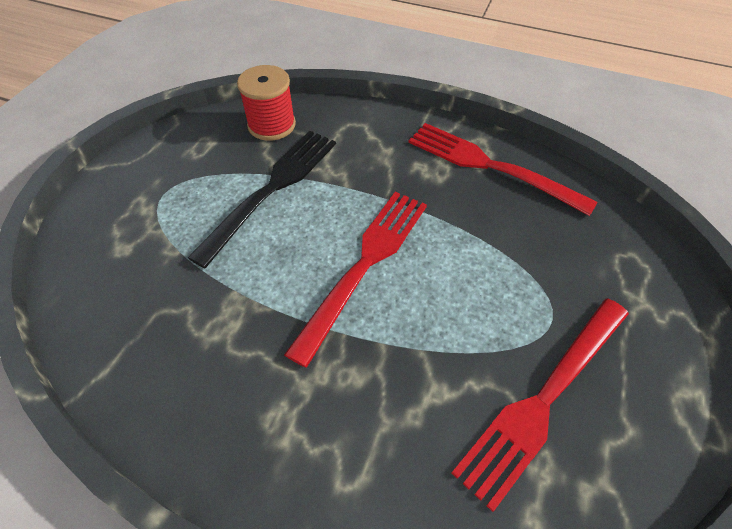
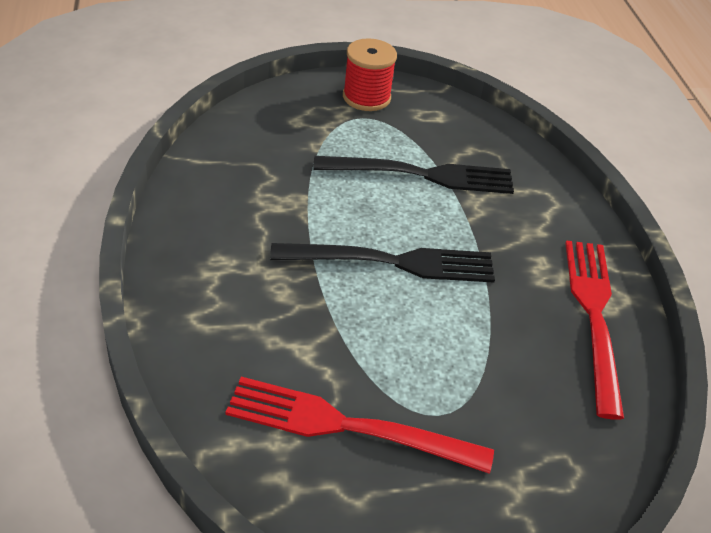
camera: 55 degrees right, 10 degrees down
(271, 125) = (494, 144): red spool -> red spool (366, 97)
(365, 264) = (393, 262): red fork -> black fork

